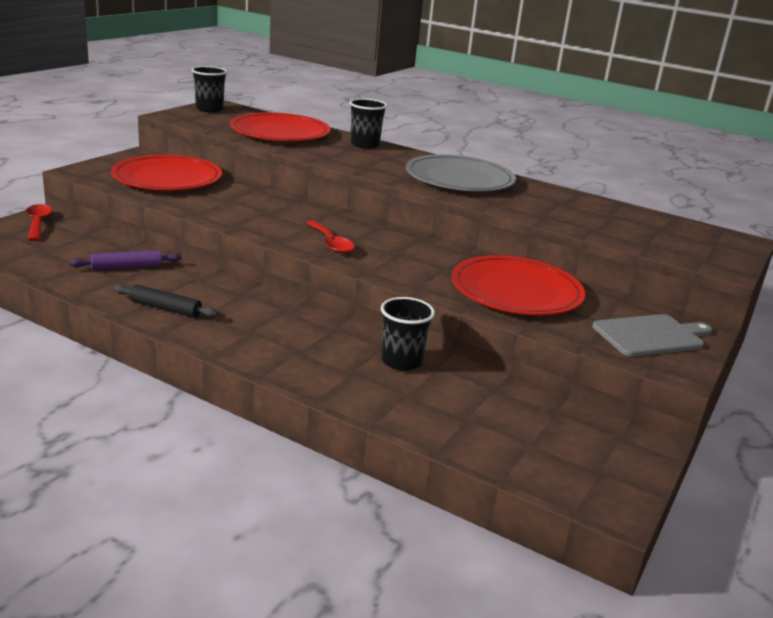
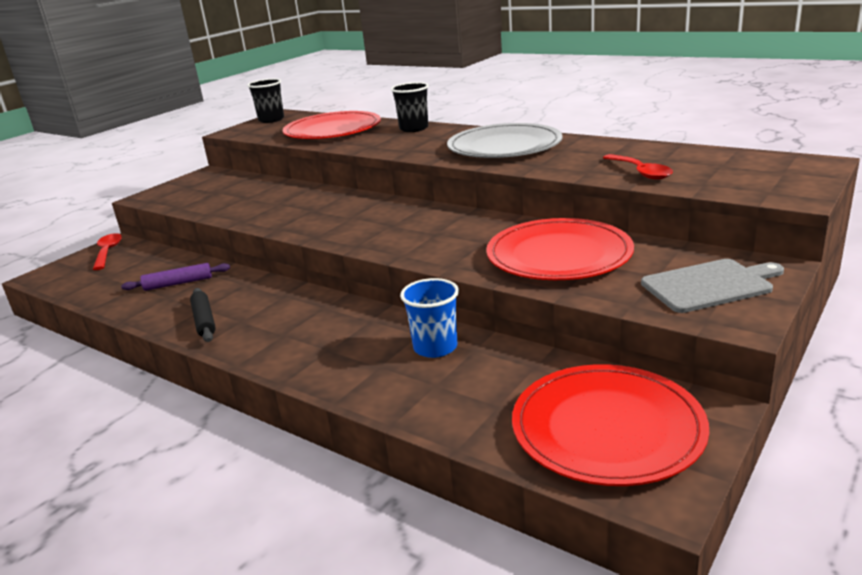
camera: 10 degrees right, 0 degrees up
(165, 308) = (204, 320): black rolling pin -> black rolling pin turned 45 degrees clockwise
(167, 178) = (225, 191): red plate -> red plate (607, 428)
(331, 243) = (369, 232): red spoon -> red spoon (640, 172)
(401, 361) = (435, 347): black cup -> blue cup

